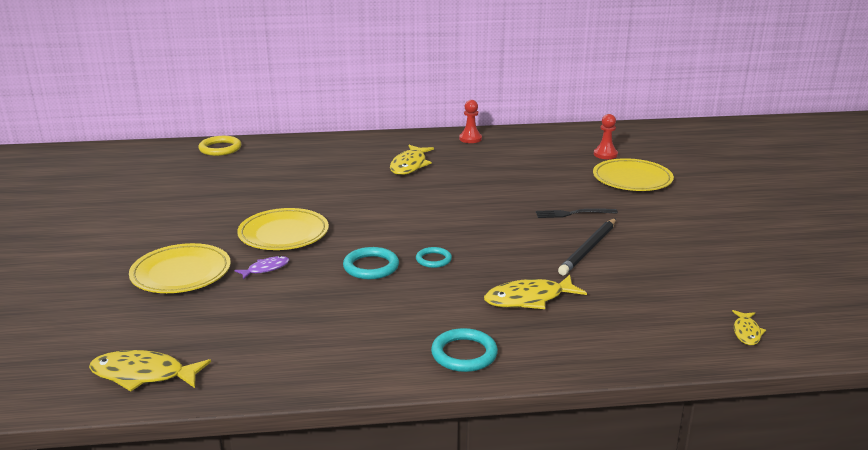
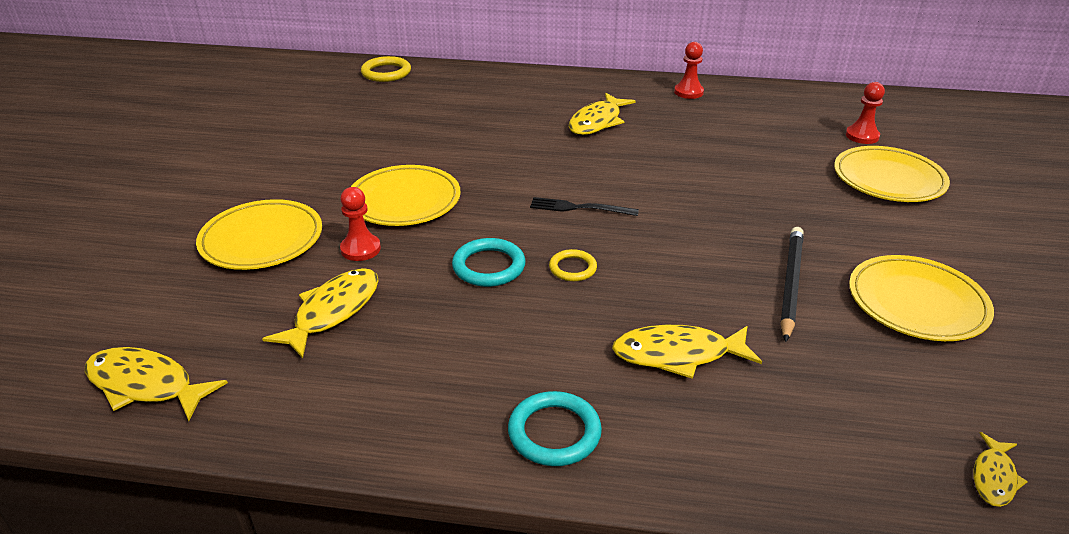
camera: 15 degrees right, 10 degrees up
(266, 269) = (360, 249): purple fish -> red pawn
(266, 310) = (333, 311): none -> yellow fish
(433, 260) = (572, 268): turquoise ring -> yellow ring
(573, 213) = (787, 223): black fork -> black fork (579, 208)
(588, 249) = (790, 284): black pencil -> black pencil turned 150 degrees clockwise
(673, 248) = (917, 303): none -> yellow plate

